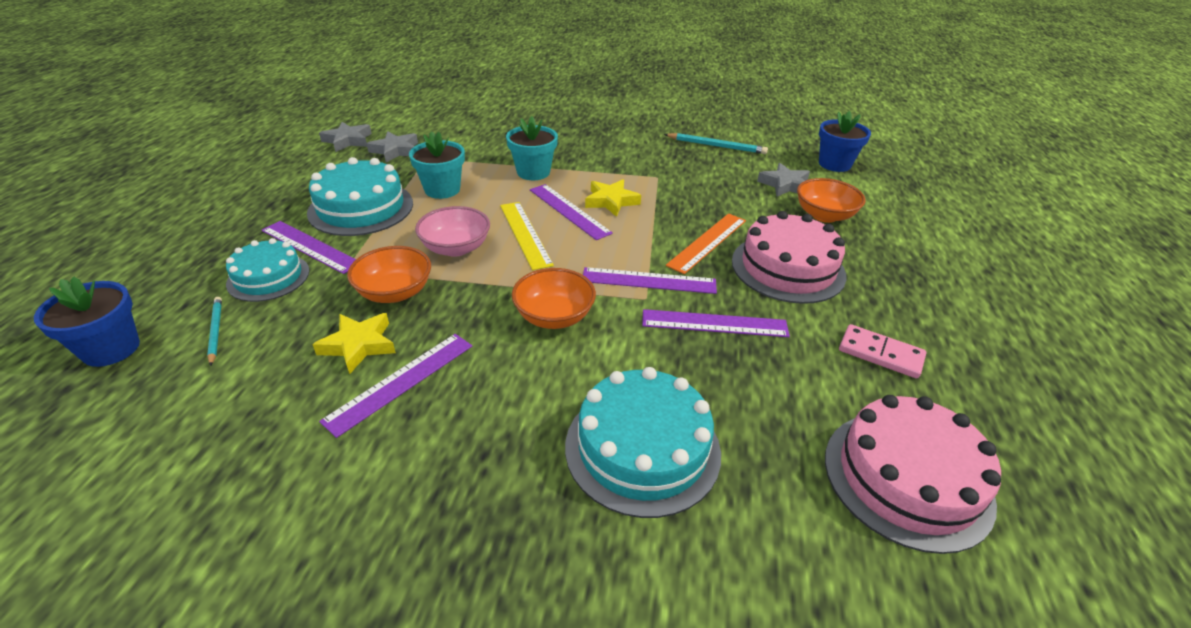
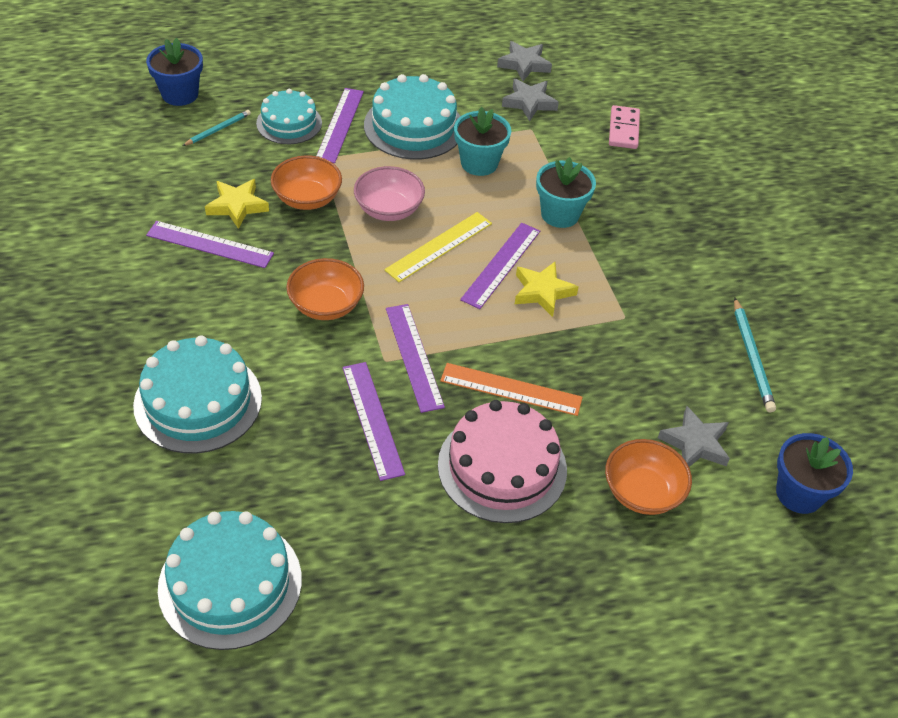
camera: 65 degrees right, 10 degrees up
(880, 354) = (390, 560): pink domino -> pink domino (624, 130)
(907, 478) = (230, 583): pink cake -> turquoise cake

